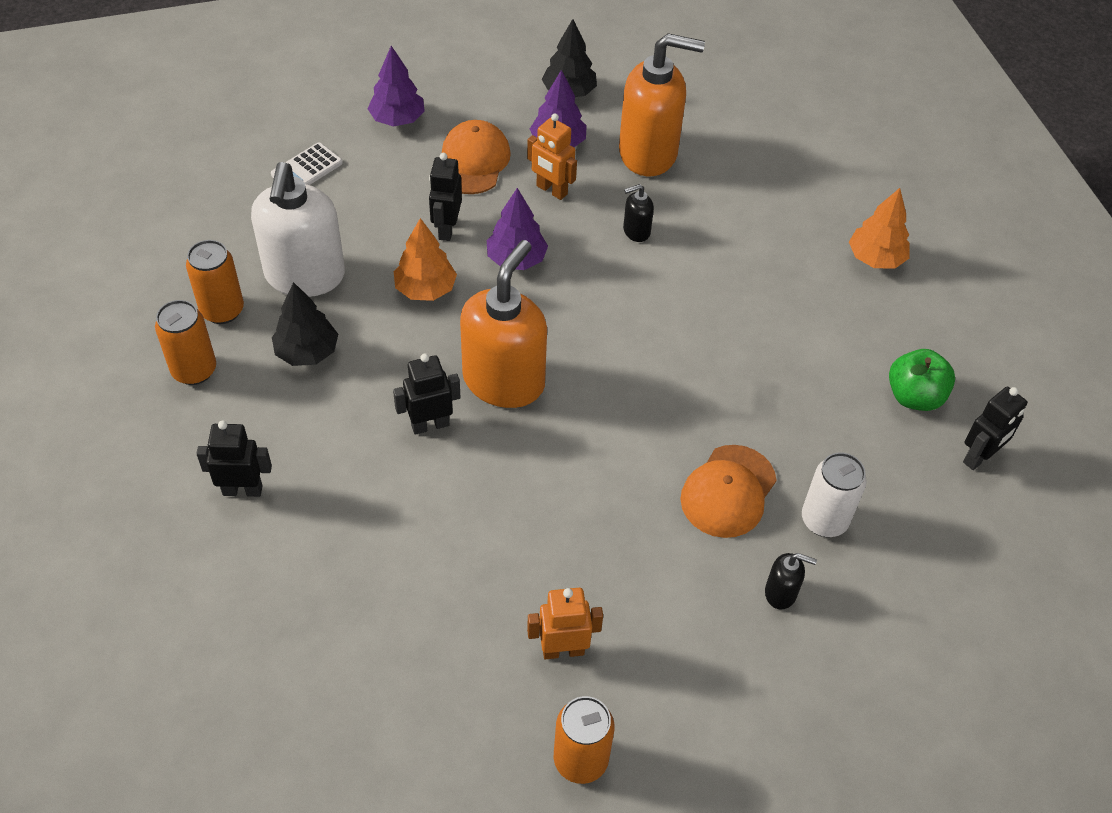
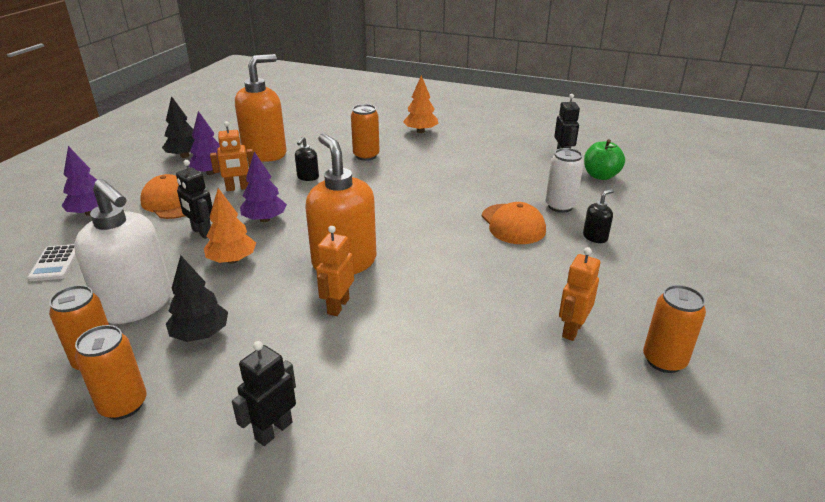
camera: 50 degrees left, 20 degrees down
(430, 425) = (338, 306): black robot -> orange robot
(745, 248) = (366, 156): none -> orange can
(914, 396) = (511, 155): green apple -> green apple (600, 176)

